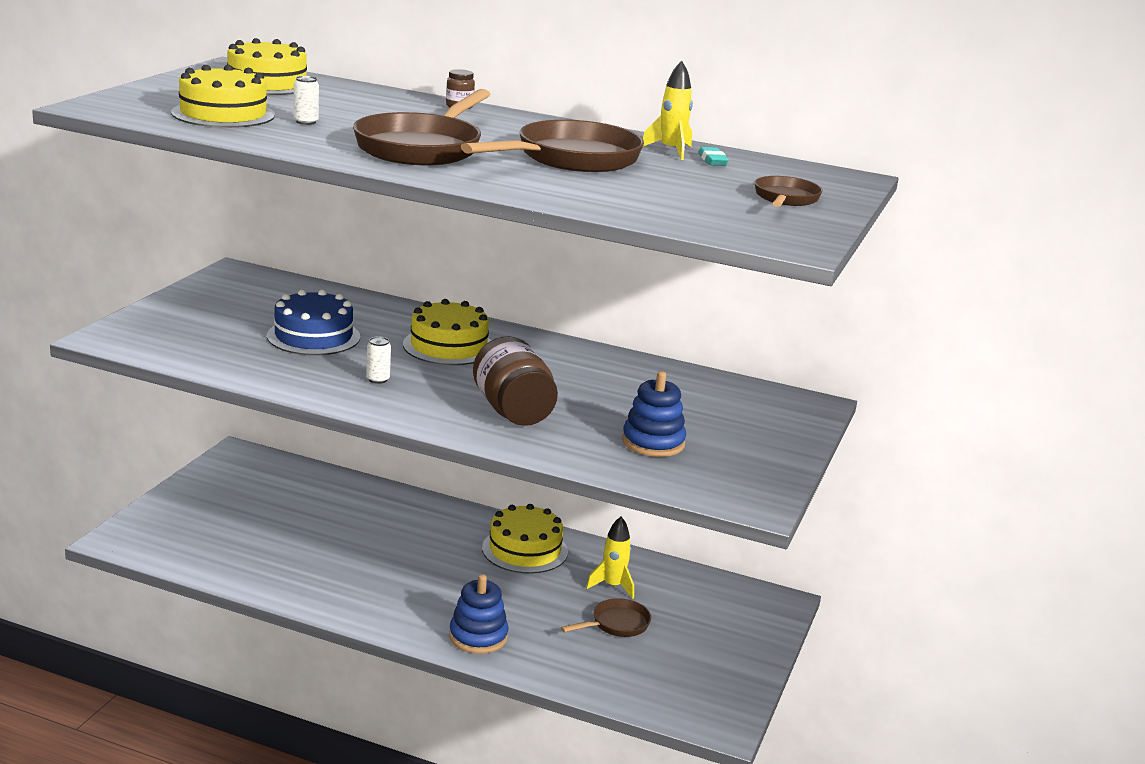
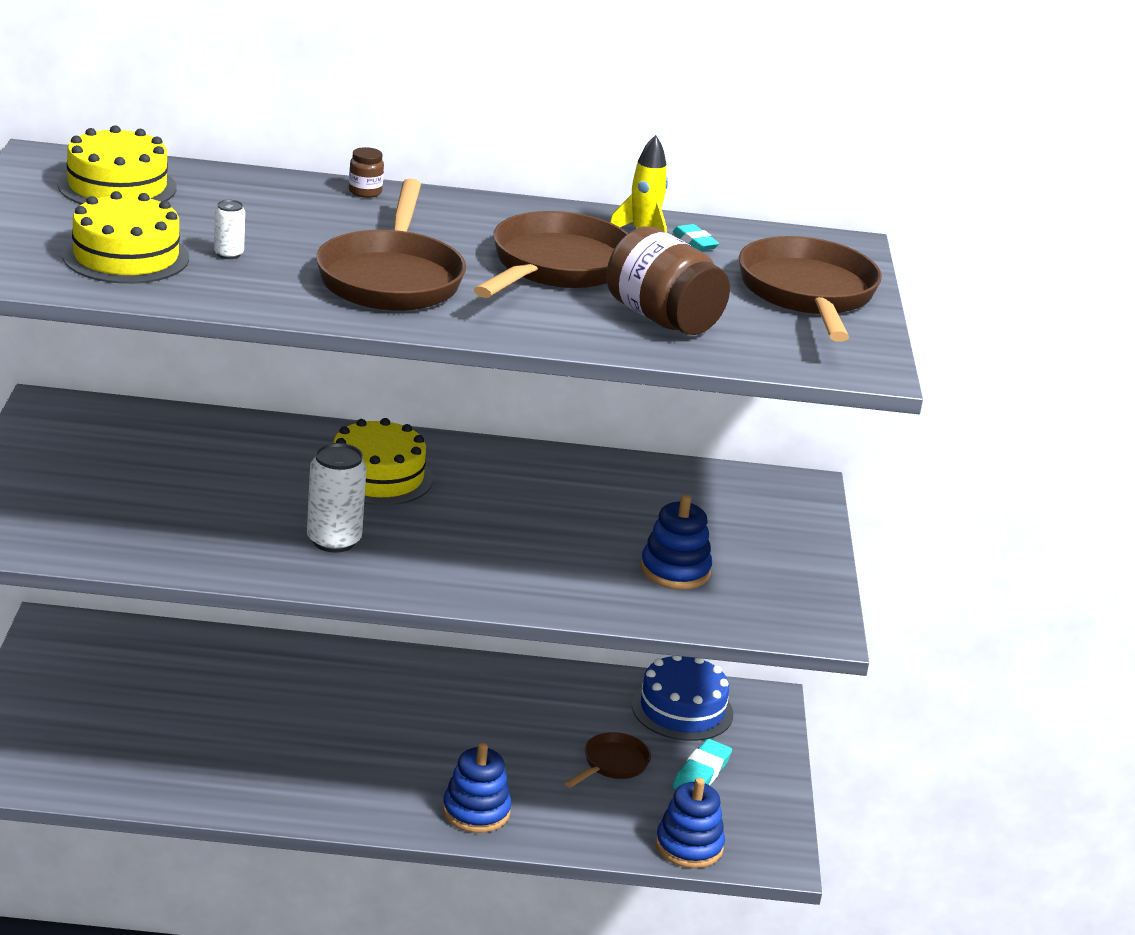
camera: 20 degrees left, 5 degrees up
(313, 336) = (217, 491): blue cake -> blue cake (682, 709)
(378, 379) = (334, 541): white can -> white can, size x1.95
(513, 411) = (507, 557): brown jar -> brown jar (662, 319)
(525, 550) = (465, 691): yellow cake -> none
(613, 586) = (584, 717): yellow rocket -> none
(647, 699) = (689, 846): none -> blue stacking toy
(691, 645) = (701, 773): none -> turquoise eraser
(785, 199) = (808, 294): brown pan -> brown pan, size x1.92

